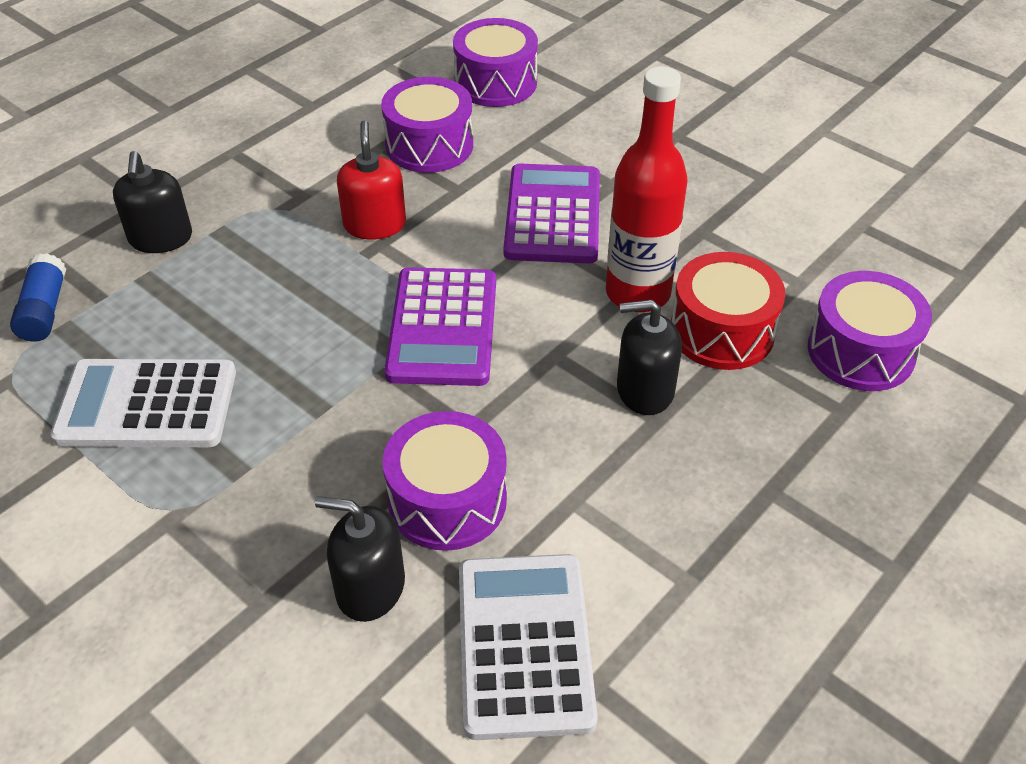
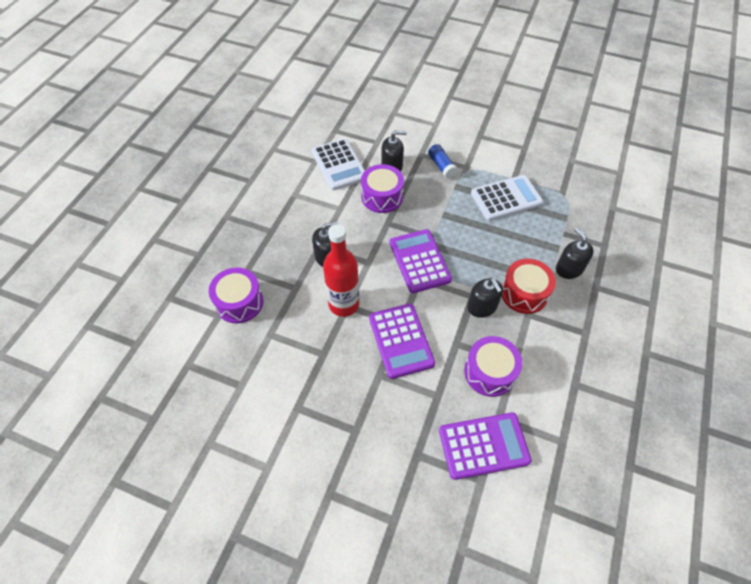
camera: 160 degrees right, 10 degrees up
(44, 310) = (579, 222): blue glue stick -> blue glue stick (441, 166)
(374, 224) = (482, 307): red soap dispenser -> black soap dispenser
(495, 83) = (483, 445): purple drum -> purple calculator
(722, 331) = (301, 295): red drum -> red drum (524, 293)

